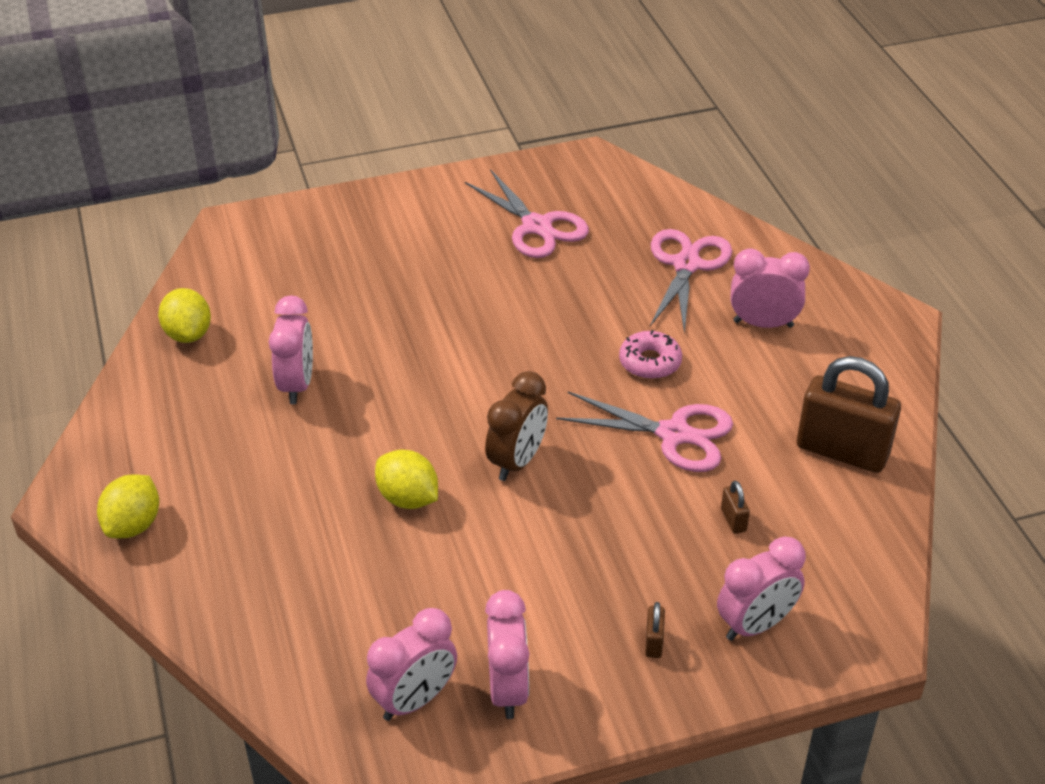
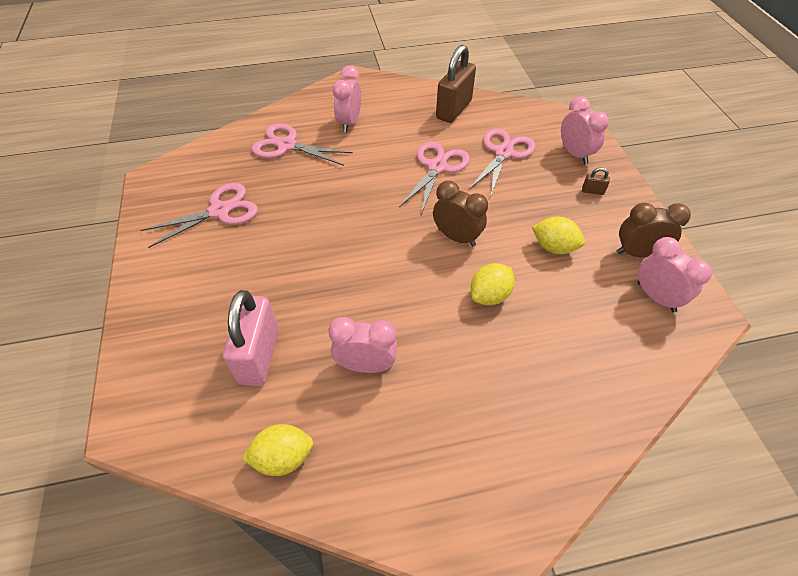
camera: 85 degrees left, 10 degrees up
(133, 525) = (523, 488): yellow lemon -> yellow lemon (554, 247)
(311, 298) = (259, 356): none -> pink padlock
(508, 689) = (637, 253): pink clock -> brown clock
(650, 362) = (374, 170): pink donut -> none
(733, 520) = (503, 152): brown padlock -> pink scissors

